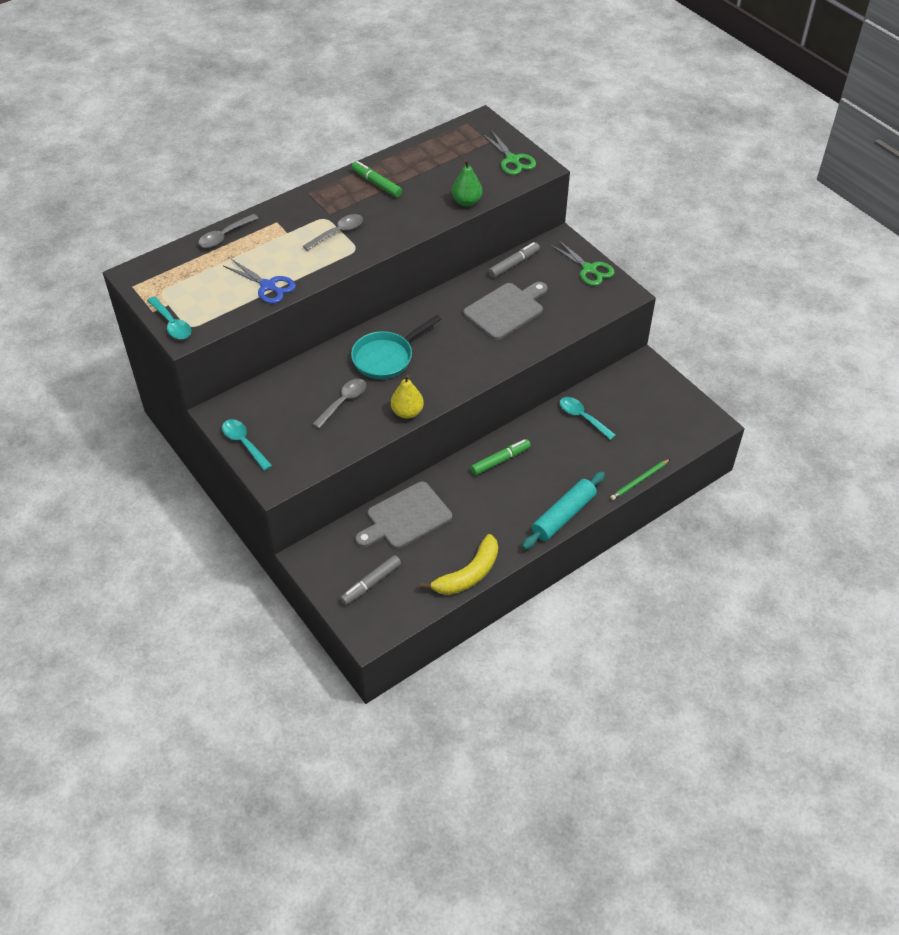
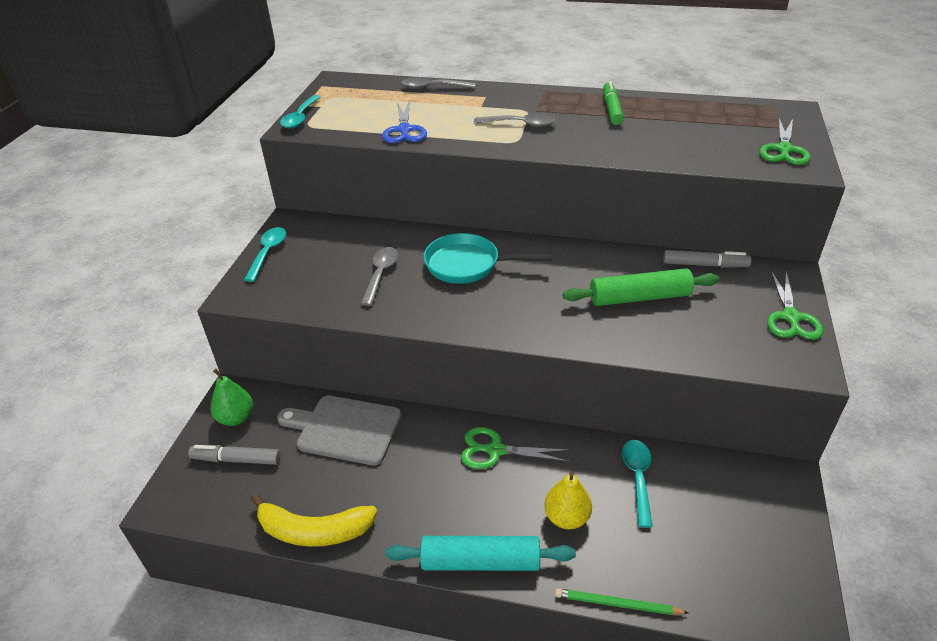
camera: 50 degrees right, 10 degrees down
(343, 402) = (381, 274): grey spoon -> grey spoon turned 75 degrees counterclockwise
(407, 412) = (415, 318): yellow pear -> yellow pear (566, 517)
(466, 201) = (680, 158): green pear -> green pear (236, 418)
(500, 460) = (495, 450): green marker -> green scissors
(506, 310) = (639, 297): grey cutting board -> green rolling pin

